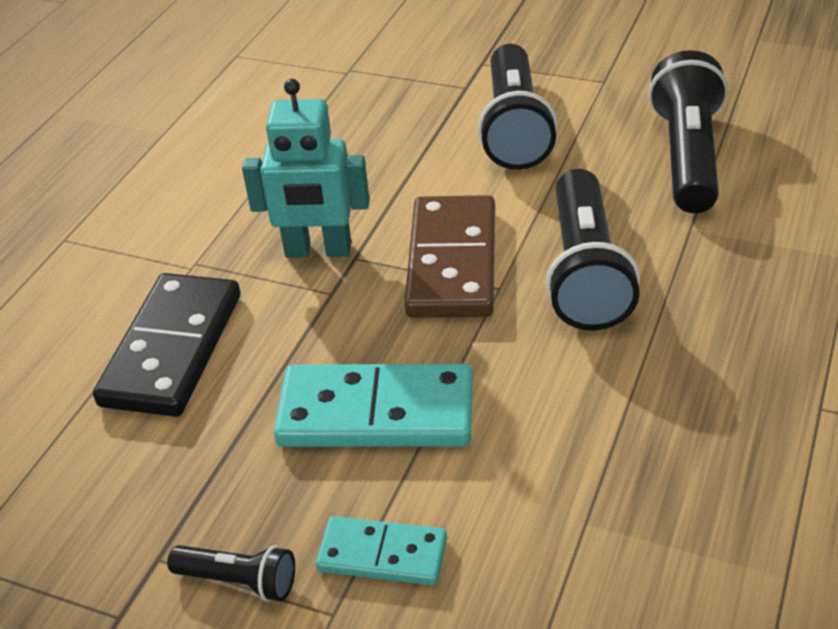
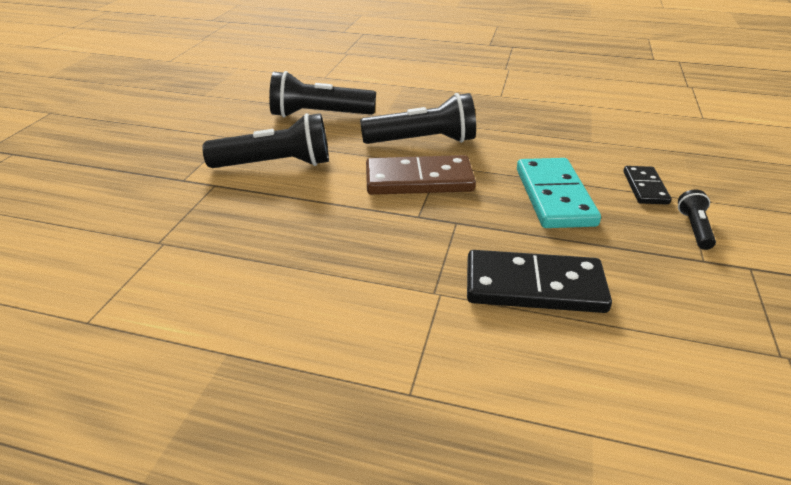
camera: 100 degrees left, 5 degrees down
(318, 251) = (413, 232): turquoise robot -> none
(382, 555) = (645, 187): turquoise domino -> black domino

